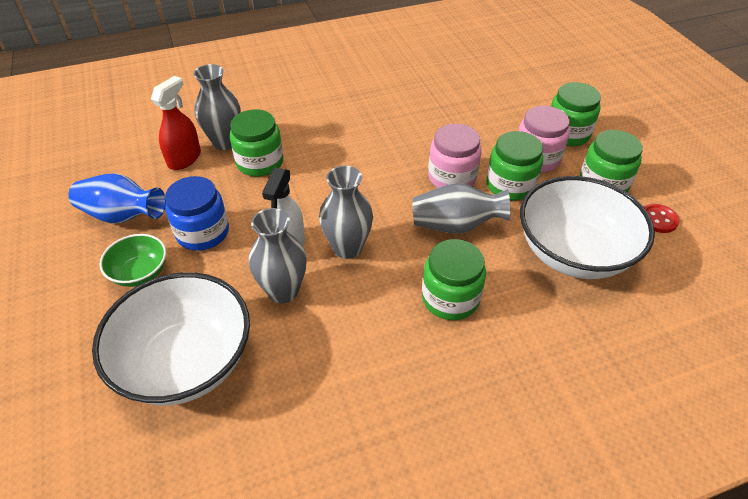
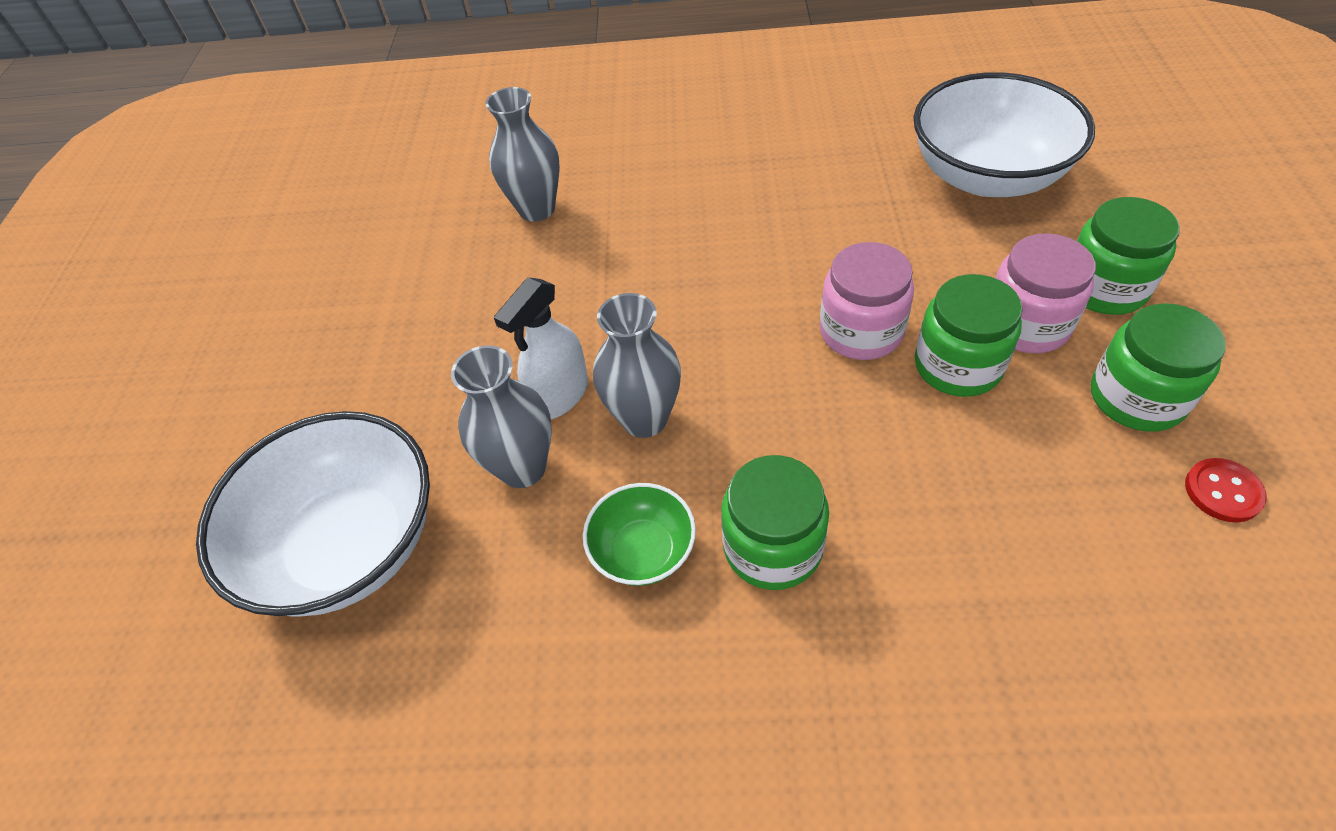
camera: 25 degrees right, 5 degrees up
(122, 216) = (359, 299): blue vase -> none
(140, 273) = (346, 391): green bowl -> green bowl (643, 551)
(184, 158) = (472, 226): red spray bottle -> none
(203, 232) = (451, 347): blue jar -> none
(260, 162) = (573, 250): green jar -> none
(455, 225) = (833, 419): grey vase -> none
(573, 253) = (1025, 518): white bowl -> white bowl (986, 176)

